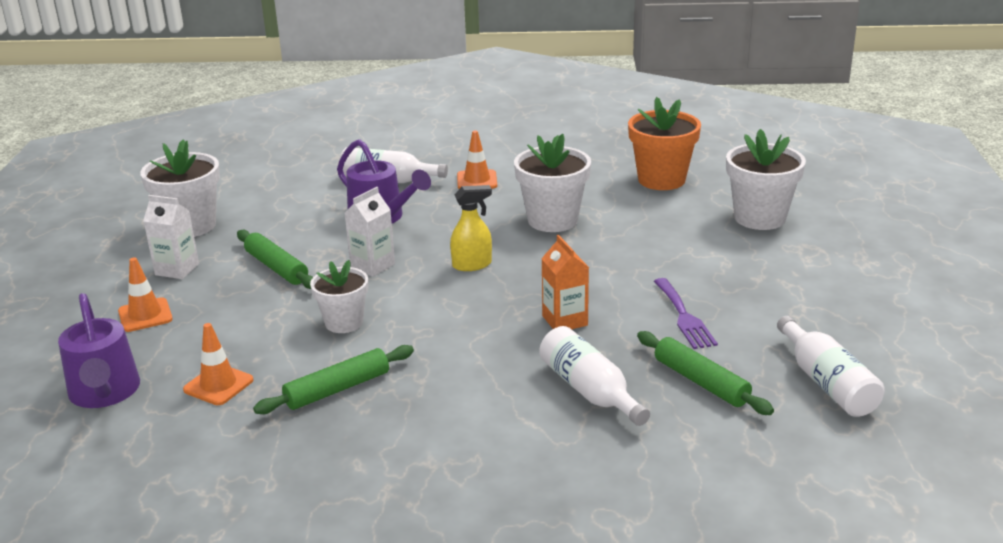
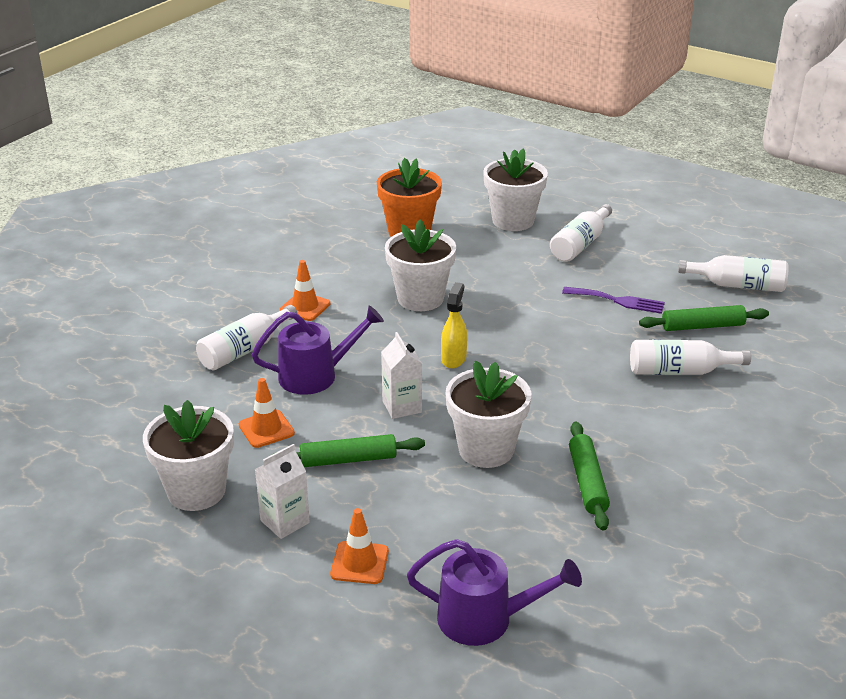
camera: 60 degrees left, 5 degrees up
(218, 385) = (528, 545): orange traffic cone -> orange traffic cone (266, 429)
(344, 323) = (486, 449): white flower pot -> white flower pot, size x1.54
(565, 320) = (579, 348): orange carton -> none
(769, 265) = (580, 244): none -> white bottle

